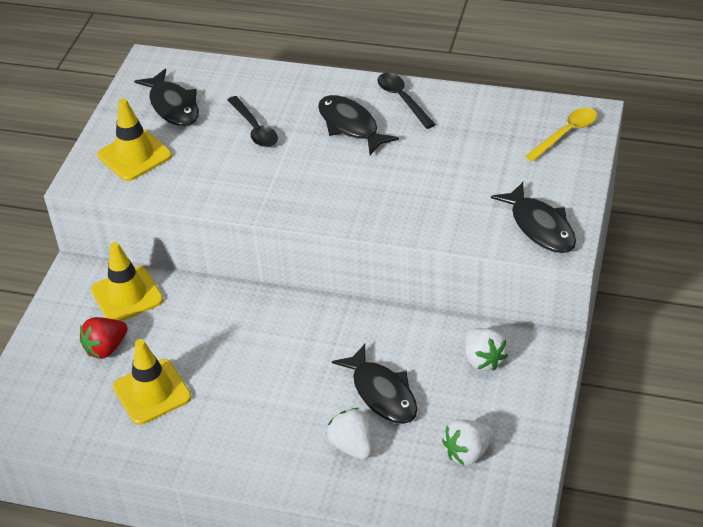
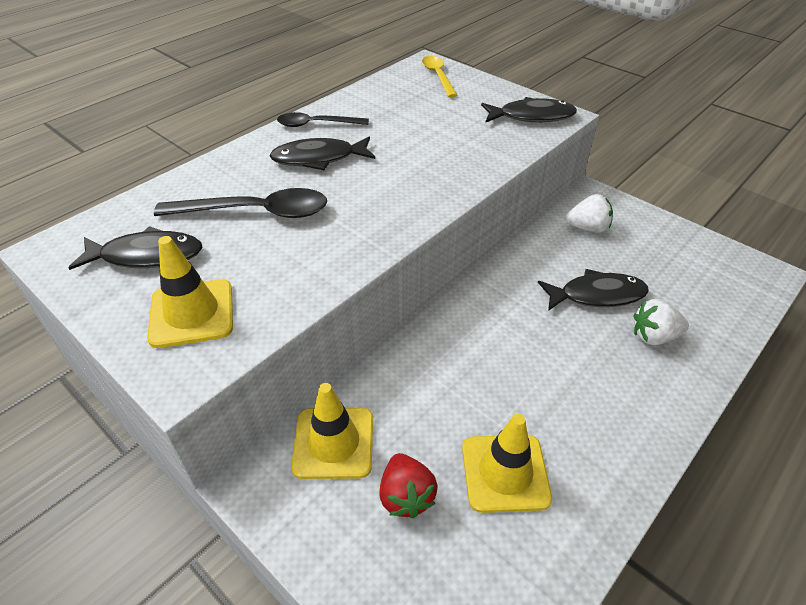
camera: 65 degrees left, 0 degrees up
(255, 129) = (255, 212): black spoon -> black spoon, size x1.56
(468, 452) = (687, 271): white strawberry -> none

